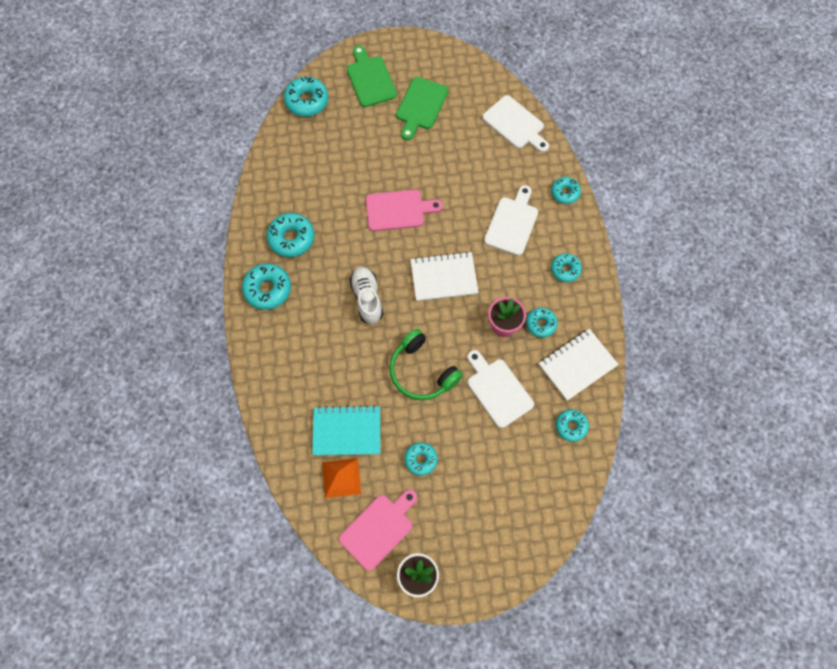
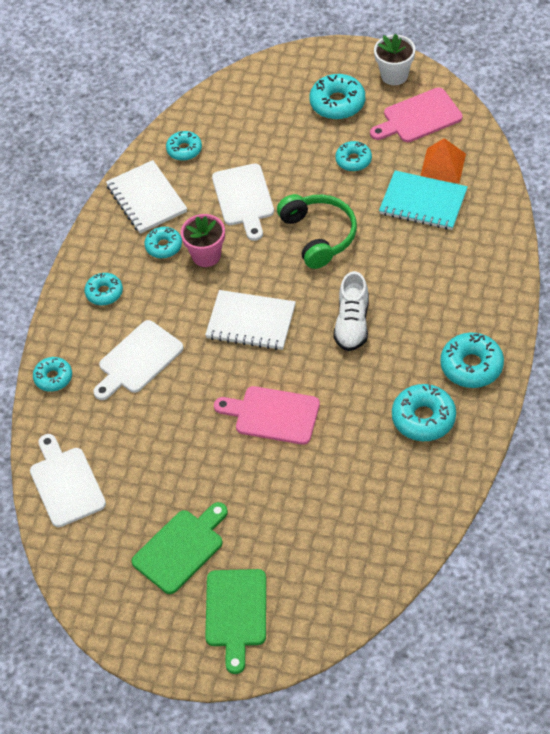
camera: 155 degrees left, 15 degrees down
(307, 101) = (342, 606): turquoise donut -> turquoise donut (337, 103)
(577, 365) = (146, 199): white notebook -> white notebook turned 75 degrees clockwise

